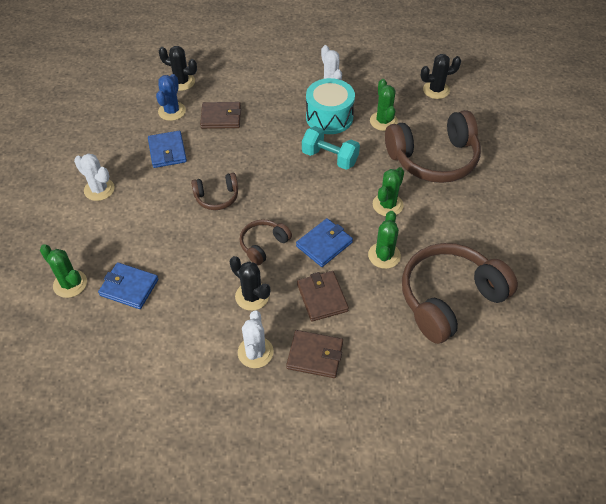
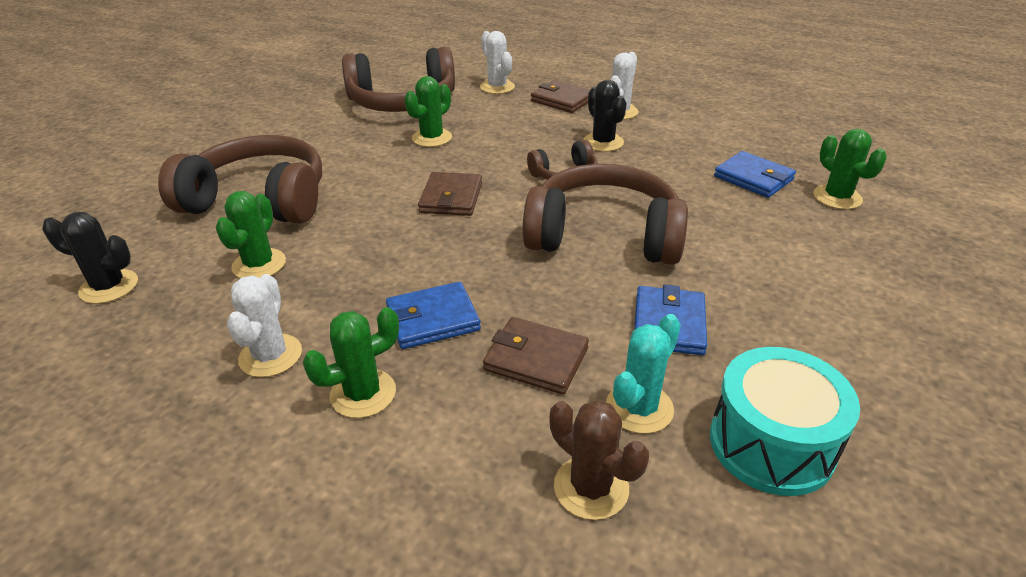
camera: 155 degrees left, 15 degrees down
(99, 189) = (807, 295): white cactus -> white cactus (497, 87)
(172, 111) = (639, 408): blue cactus -> turquoise cactus
(182, 82) = (591, 487): black cactus -> brown cactus
(217, 197) = (604, 235): brown headphones -> brown headphones, size x2.03
(322, 297) = (527, 127): brown wallet -> brown wallet (451, 198)
(324, 244) = (490, 160): blue wallet -> blue wallet (432, 319)
(329, 117) = (336, 297): turquoise drum -> turquoise drum (771, 444)
(330, 158) = (397, 238): turquoise dumbbell -> none
(387, 205) = (378, 173): green cactus -> green cactus (363, 393)

